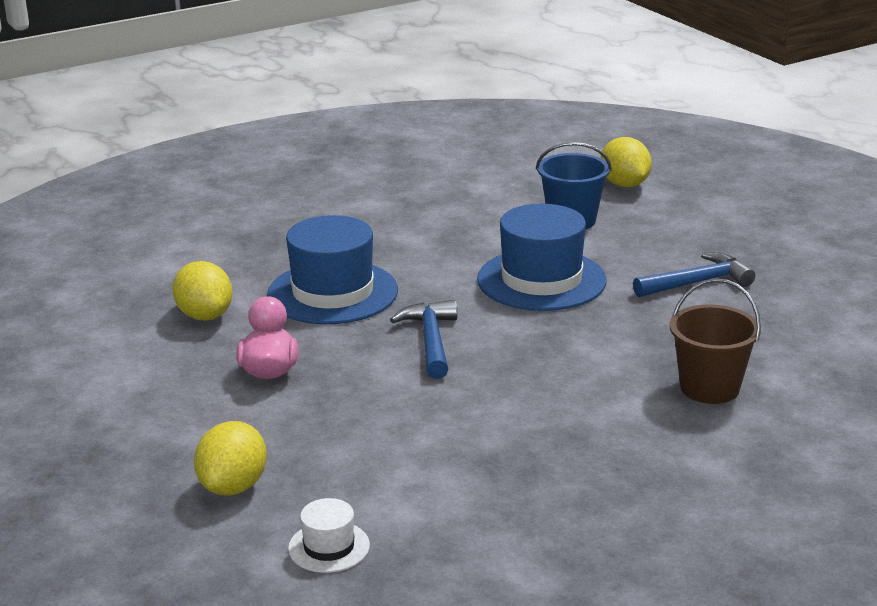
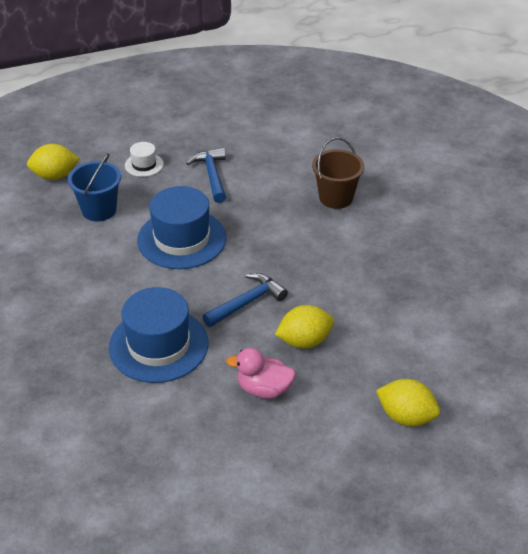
camera: 80 degrees left, 15 degrees up
(205, 316) = (167, 423): yellow lemon -> yellow lemon (304, 341)
(329, 547) = (474, 375): white hat -> white hat (144, 165)
(431, 341) = (247, 302): blue hammer -> blue hammer turned 135 degrees clockwise

